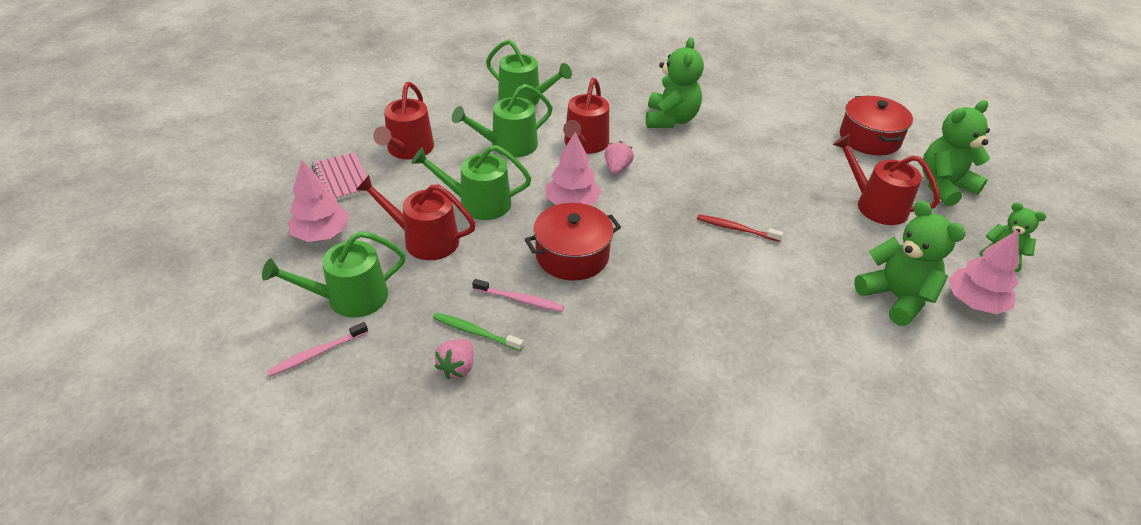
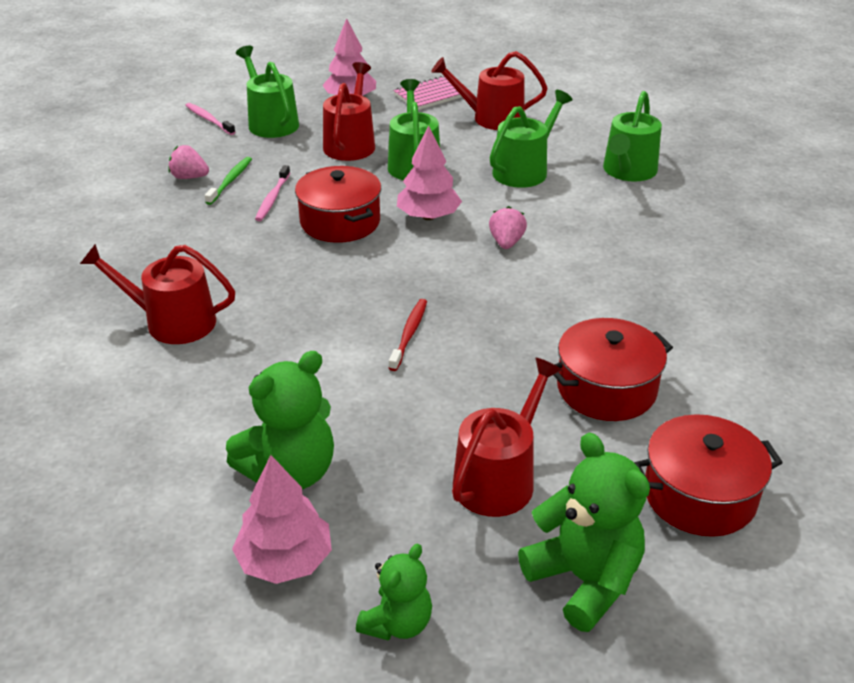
camera: 85 degrees right, 5 degrees down
(508, 145) = (524, 170): green watering can -> green watering can turned 75 degrees clockwise
(585, 144) = (550, 218): red watering can -> red watering can (172, 322)
(617, 169) = (506, 242): pink strawberry -> pink strawberry turned 90 degrees counterclockwise
(670, 119) = (642, 281): green teddy bear -> none
(785, 153) = (606, 389): none -> red pot

